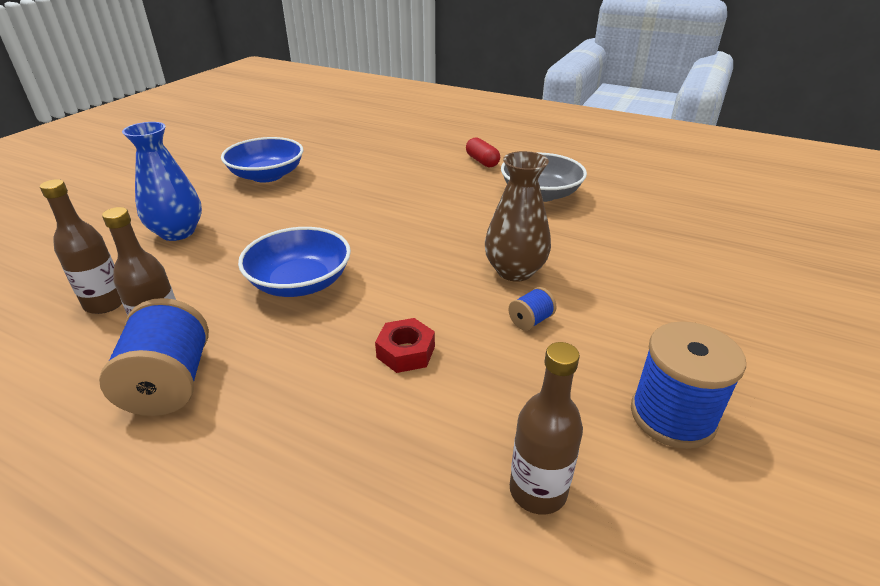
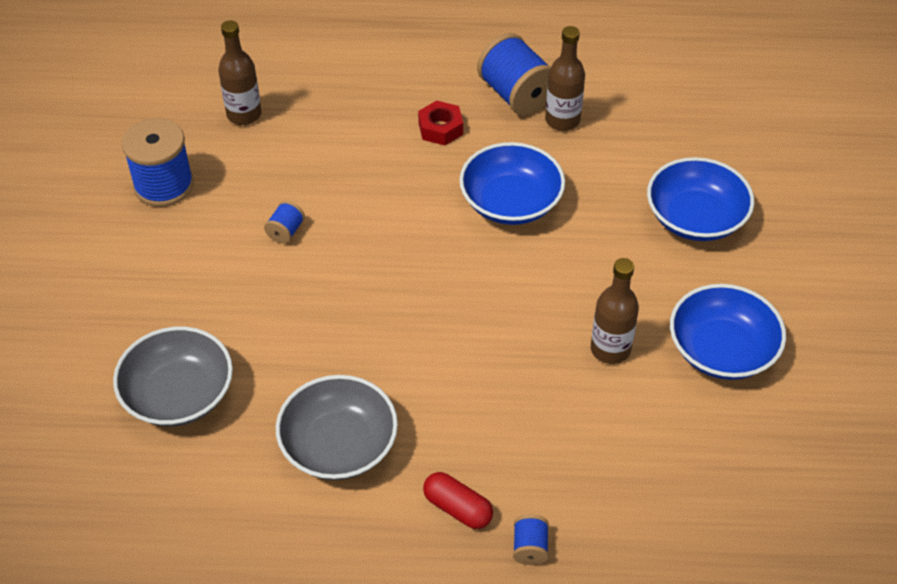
camera: 155 degrees right, 15 degrees up
(106, 303) = (645, 128): brown bottle -> brown bottle (610, 349)
(177, 232) = (695, 218): blue vase -> blue bowl
(406, 352) = (372, 169): red nut -> red nut (440, 128)
(454, 145) = (530, 548): none -> blue spool
(514, 271) = (320, 286): brown vase -> none
(655, 239) = (178, 394): none -> grey bowl

